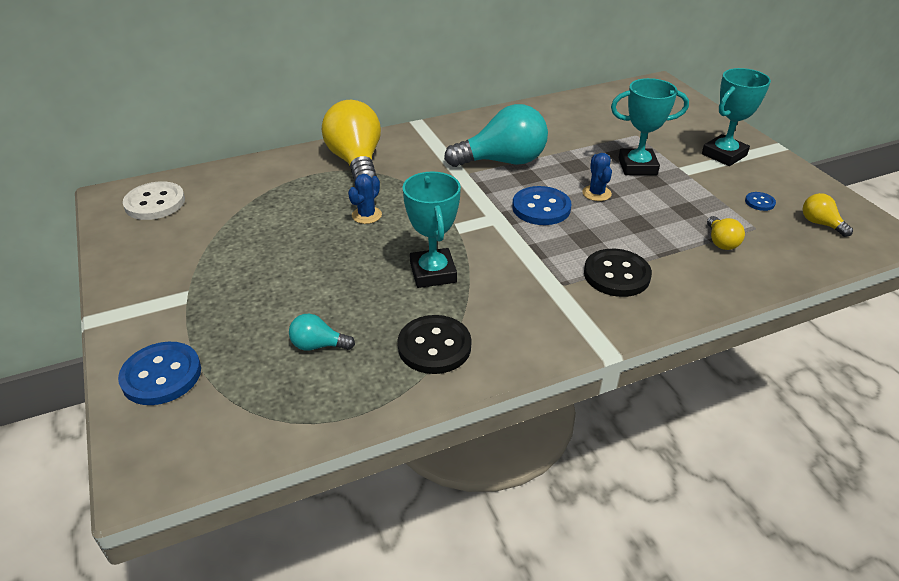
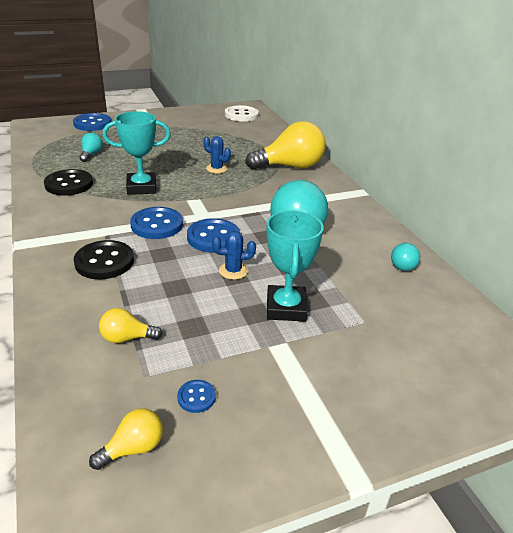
camera: 90 degrees right, 5 degrees down
(527, 248) = (157, 225): none -> blue button
(550, 113) = (402, 264): none -> turquoise light bulb
(724, 155) = (320, 395): turquoise trophy -> none

